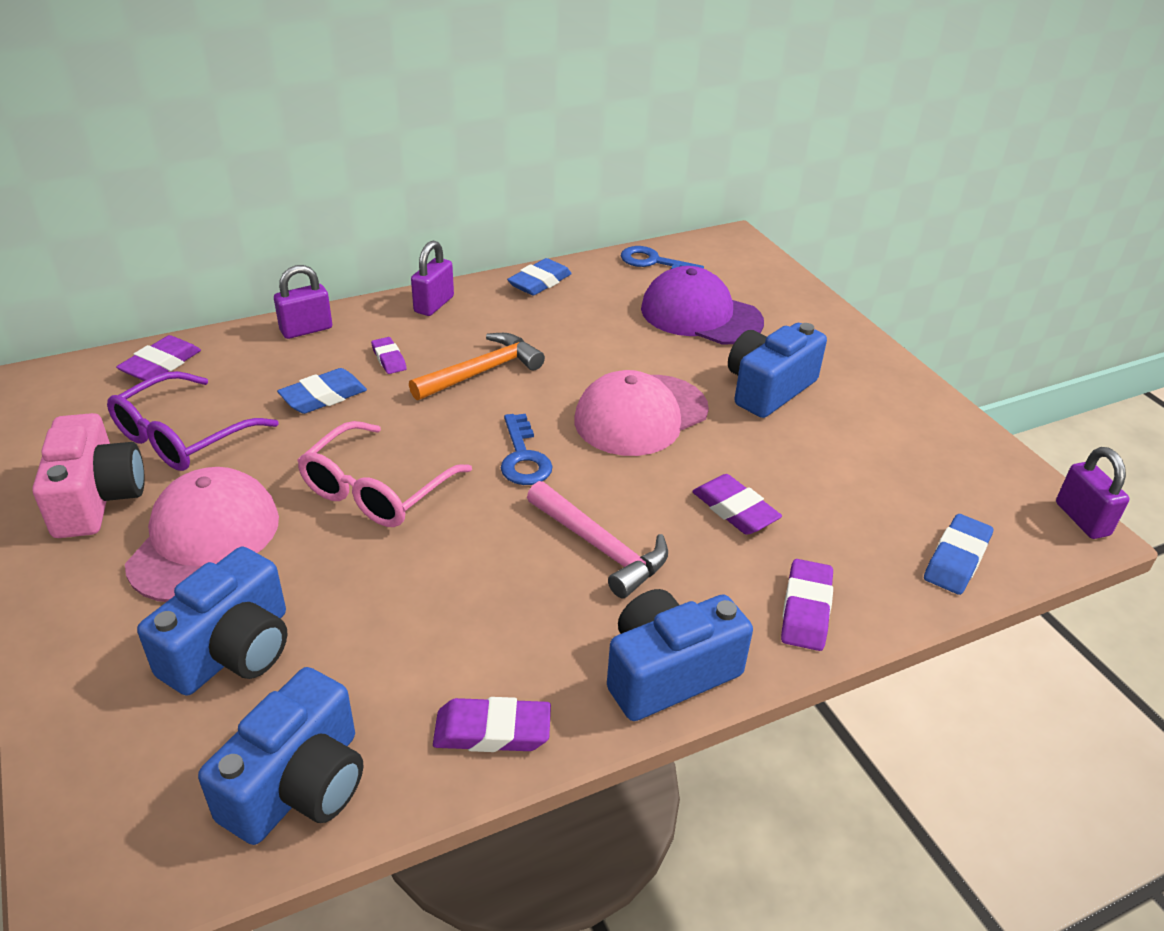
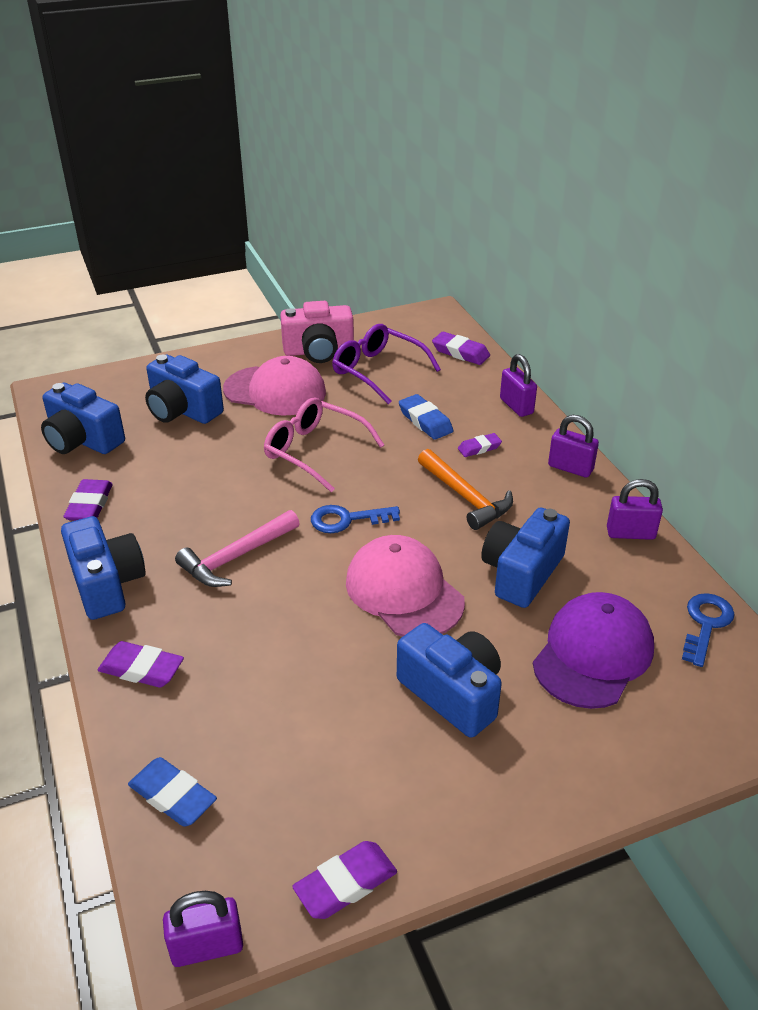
camera: 95 degrees right, 0 degrees up
(539, 282) = (630, 533): blue eraser -> purple padlock
(602, 344) = (521, 573): none -> blue camera
(735, 510) = (267, 641): purple eraser -> purple eraser (345, 884)

